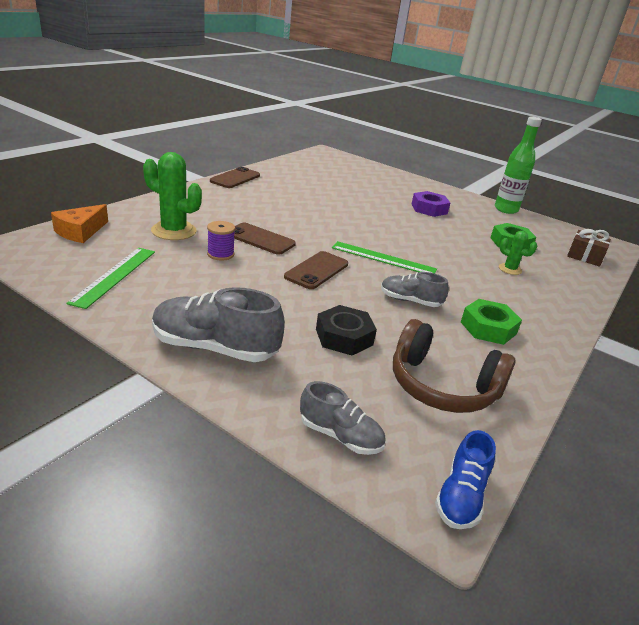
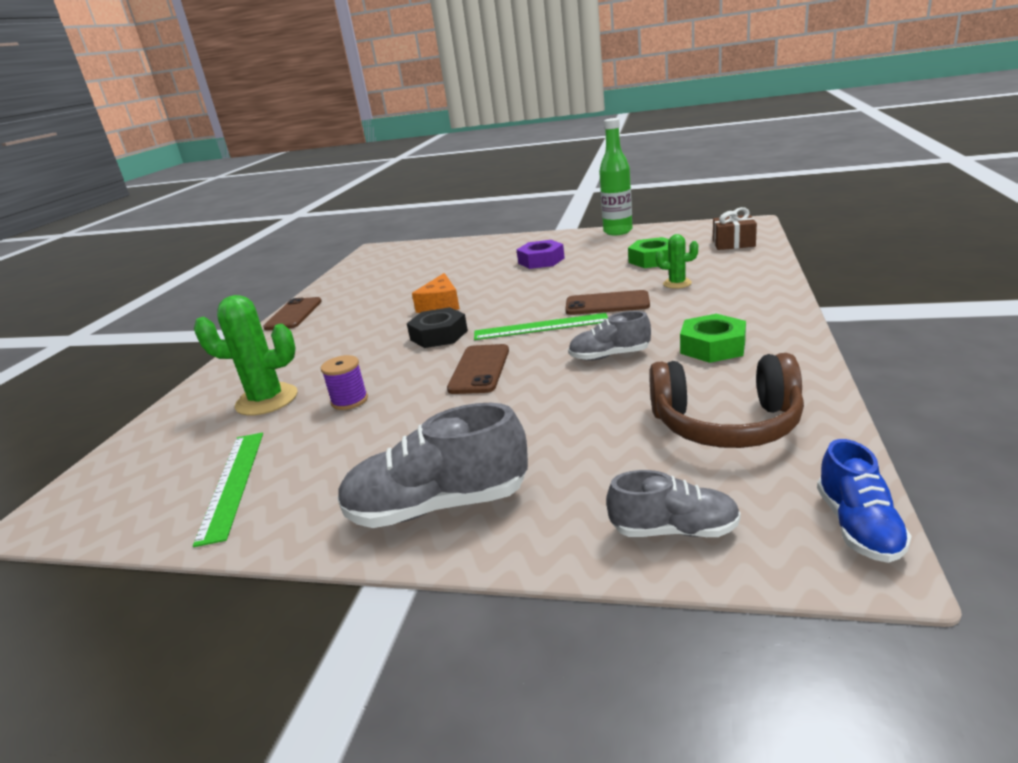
camera: 15 degrees left, 5 degrees down
(80, 232) = (139, 453): orange cheese -> orange cheese (440, 304)
(260, 239) = (383, 365): brown phone -> brown phone (607, 304)
(344, 337) = (576, 424): black nut -> black nut (439, 335)

